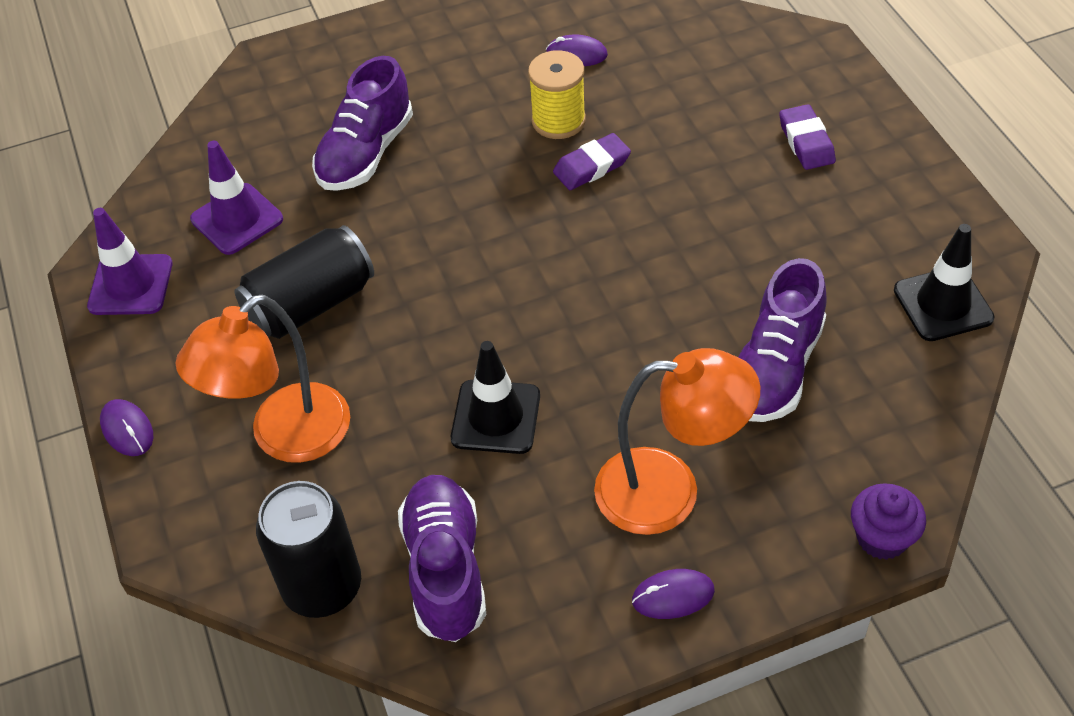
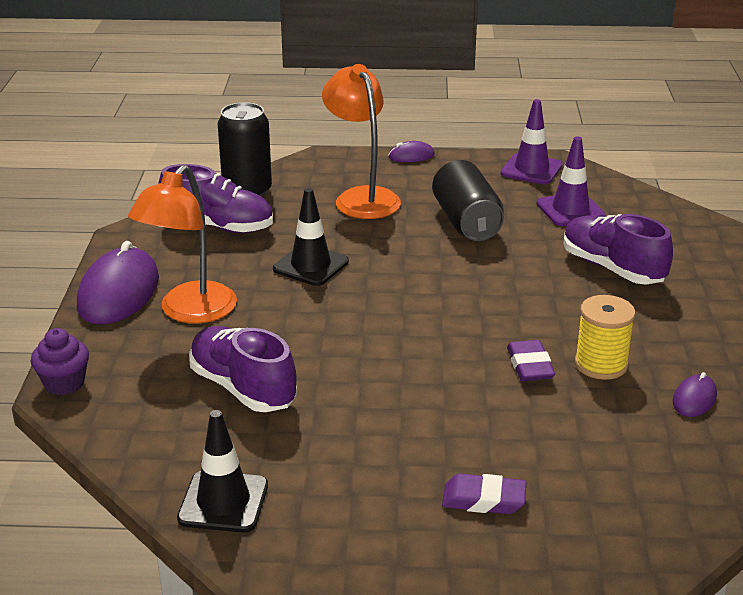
camera: 110 degrees right, 20 degrees down
(673, 596) = (118, 292): purple mouse -> purple mouse, size x2.10

